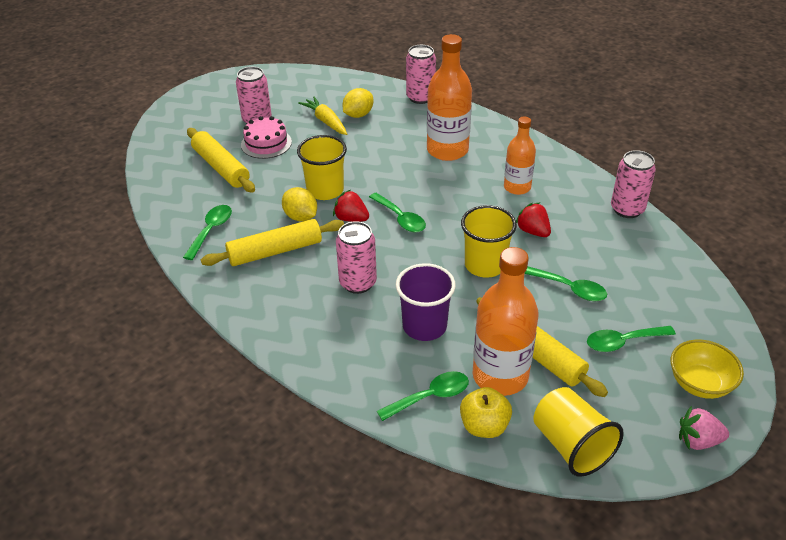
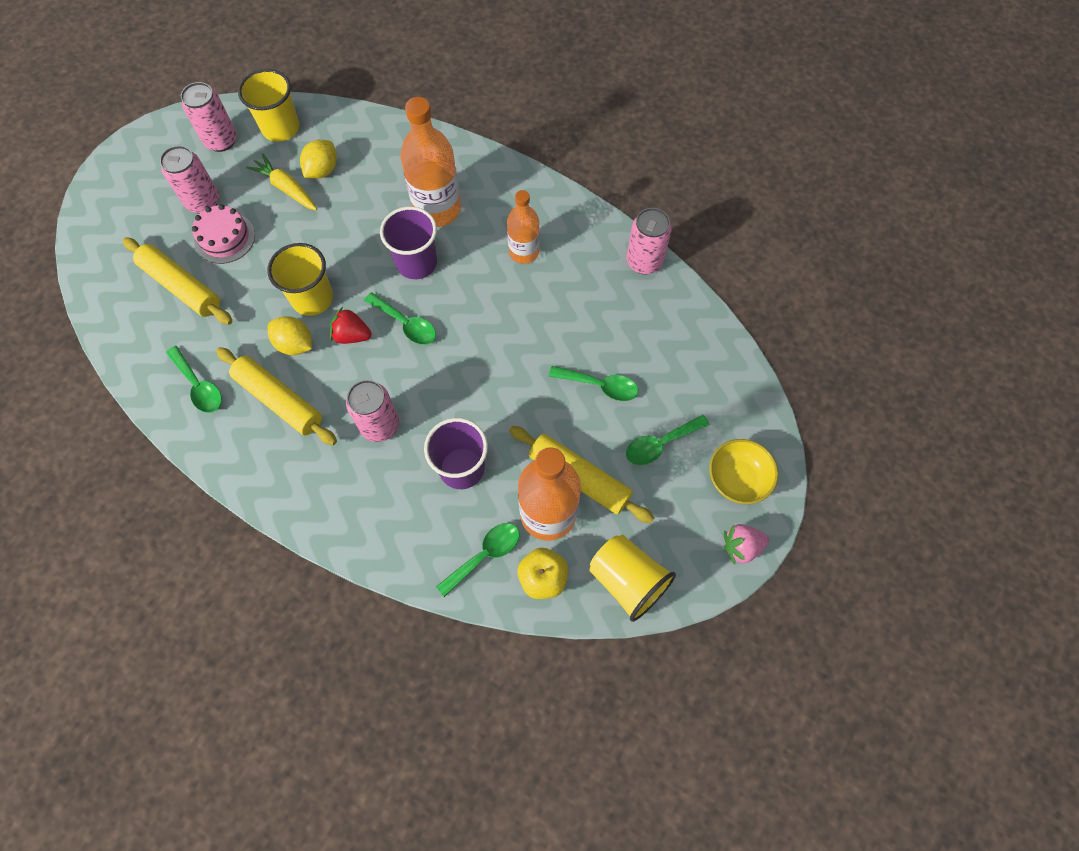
camera: 15 degrees left, 25 degrees up
(211, 231) = (198, 386): green spoon -> green spoon turned 135 degrees clockwise
(275, 251) = (279, 400): yellow rolling pin -> yellow rolling pin turned 75 degrees clockwise
(420, 97) = (389, 128): pink can -> pink can (221, 141)
(420, 181) = (416, 263): none -> purple cup
(485, 265) = (508, 372): yellow cup -> yellow cup (281, 128)
(533, 231) = (550, 314): red strawberry -> none

